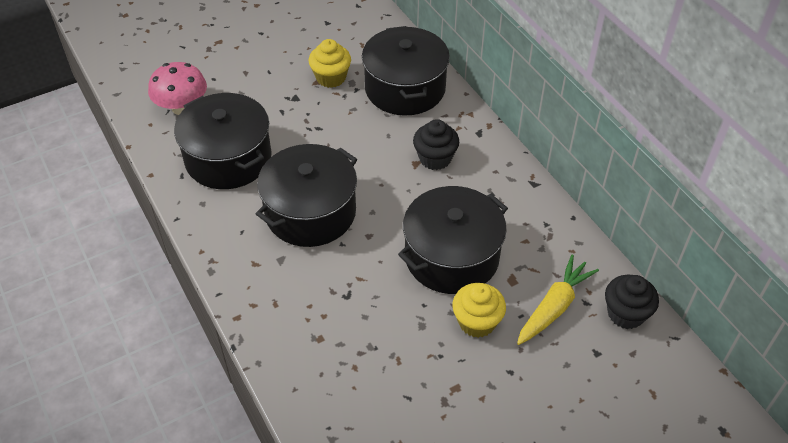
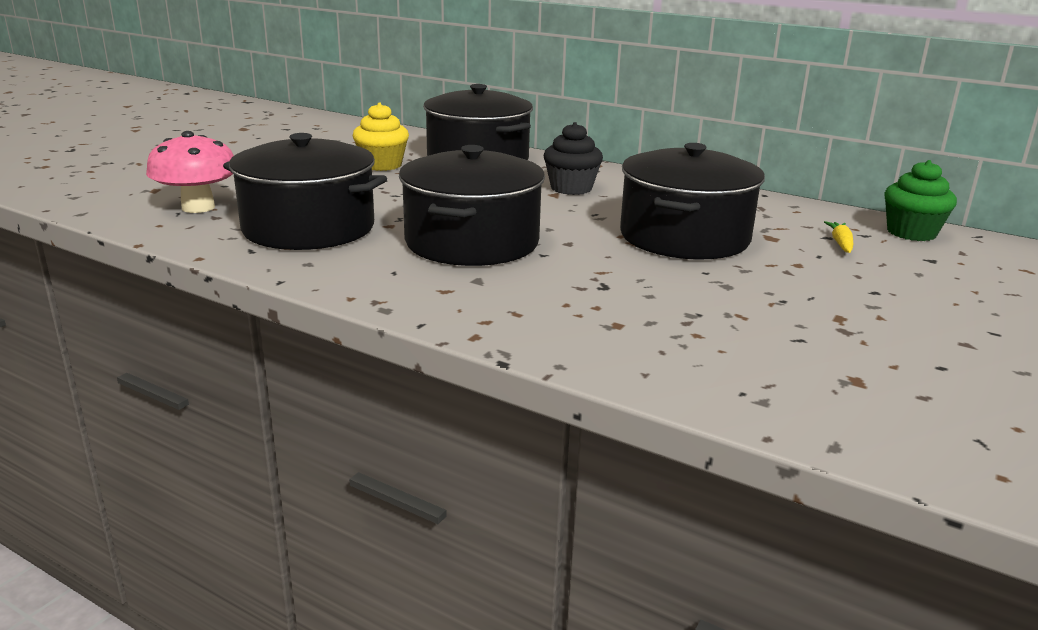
camera: 30 degrees left, 25 degrees down
(477, 322) = (782, 269): yellow cupcake -> none
(554, 307) = (840, 243): yellow carrot -> yellow carrot, size x0.51
(625, 314) = (911, 233): black cupcake -> green cupcake

